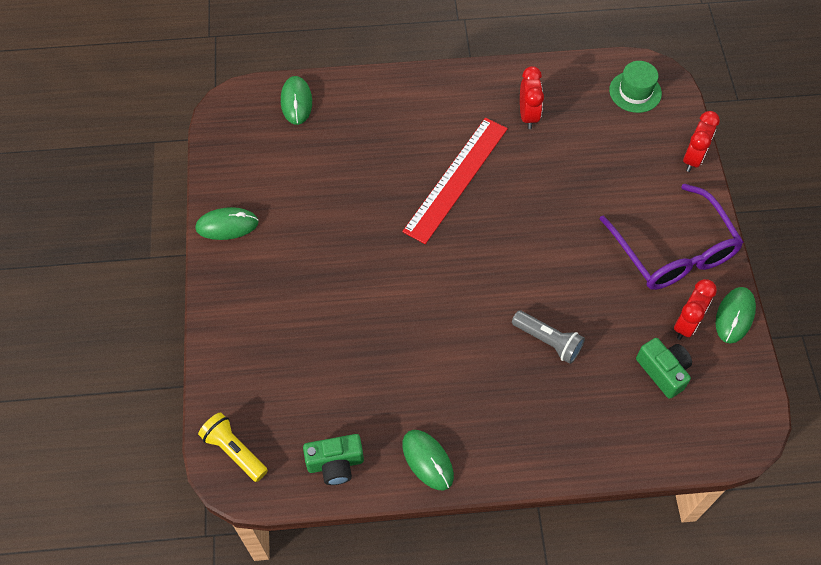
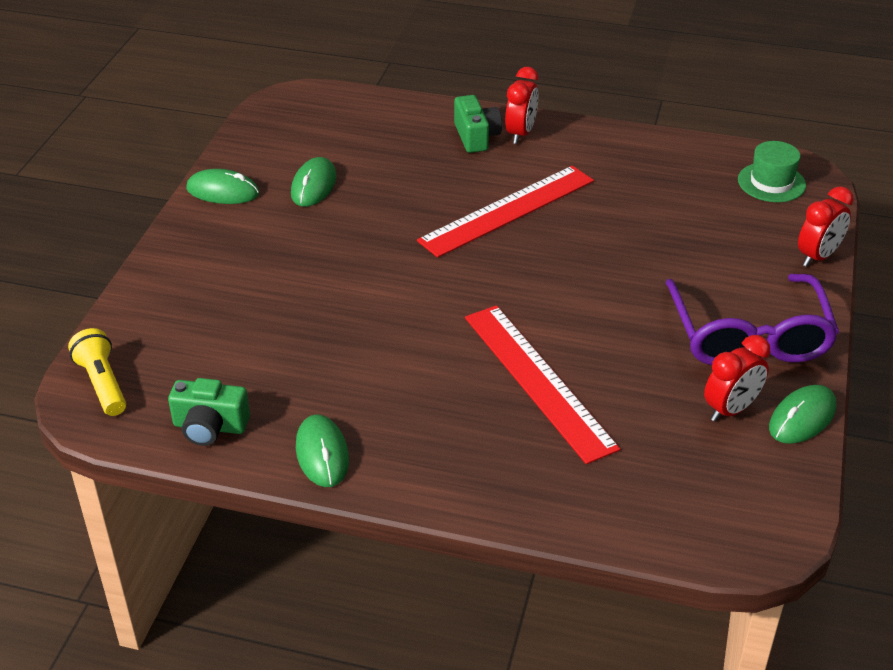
camera: 20 degrees right, 20 degrees down
(296, 102) = (363, 110): green mouse -> green mouse (313, 186)
(528, 115) = (625, 175): red clock -> red clock (520, 134)
(548, 341) = (538, 380): grey flashlight -> red ruler
(663, 371) = (675, 448): green camera -> green camera (476, 137)

